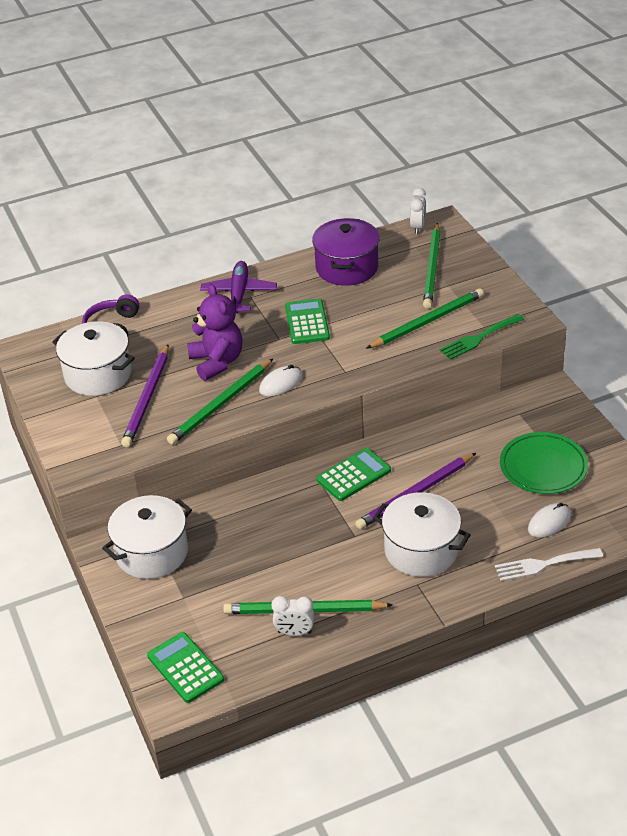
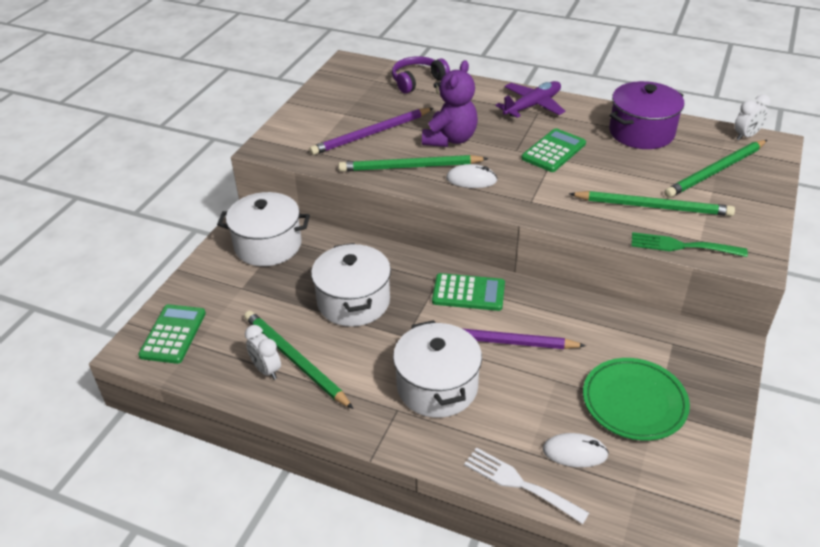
camera: 45 degrees right, 0 degrees up
(98, 375) = (366, 102): white pot -> white pot (353, 302)

